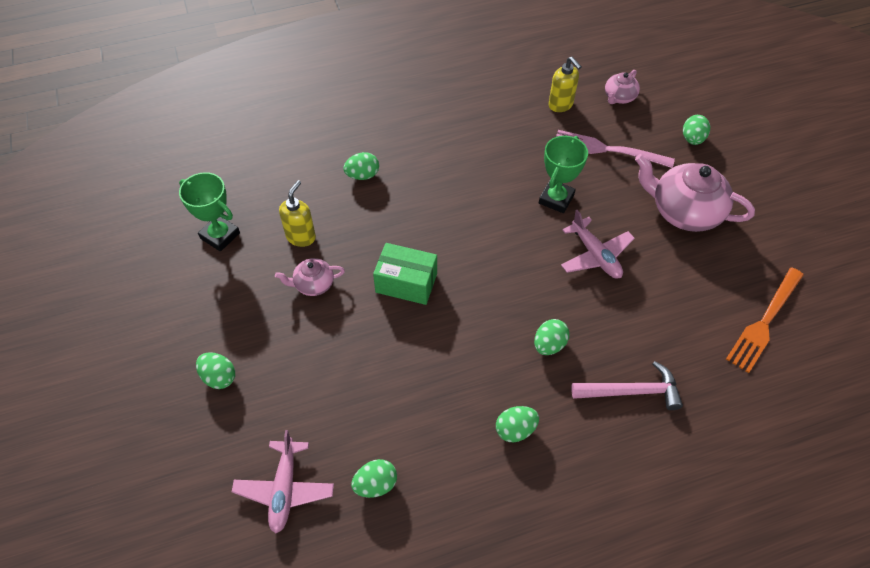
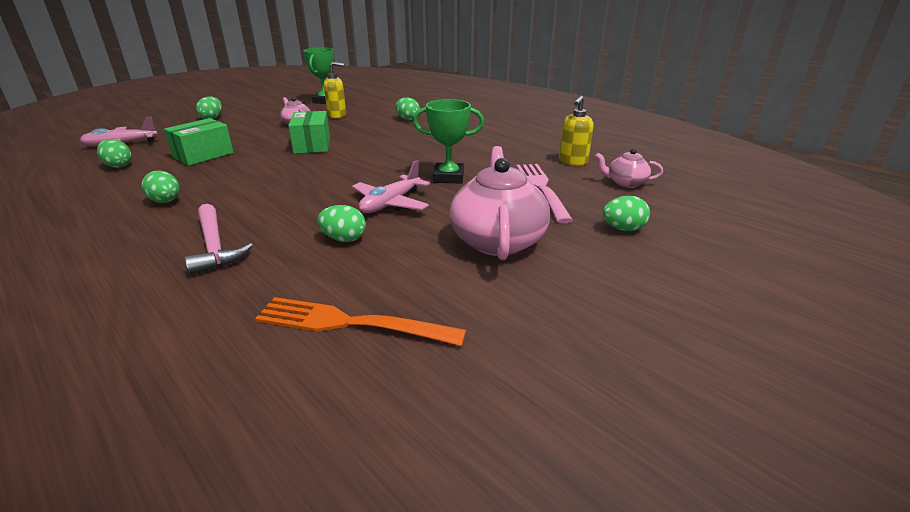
camera: 65 degrees right, 25 degrees down
(383, 393) = (203, 155): none -> green box
(549, 345) = (266, 200): green egg -> green egg (344, 239)

